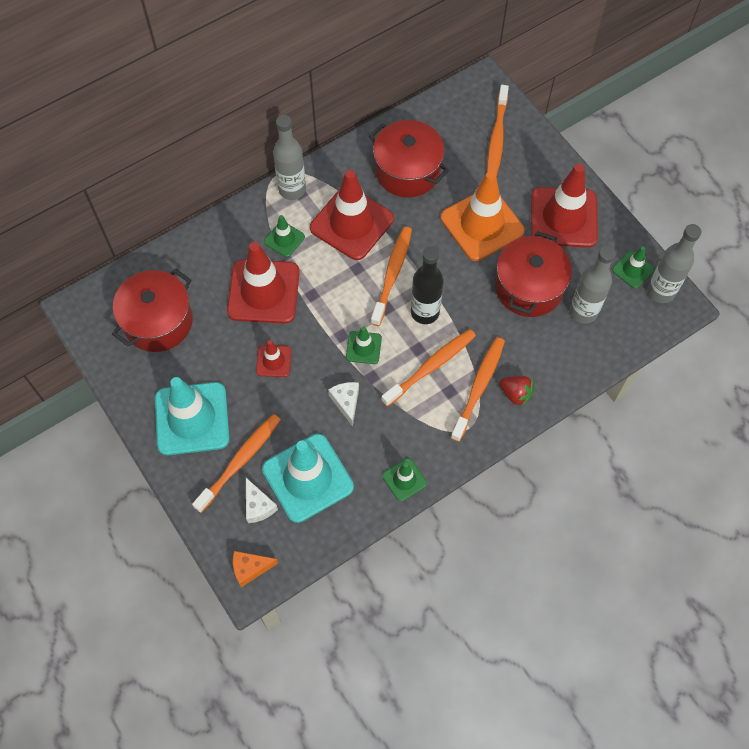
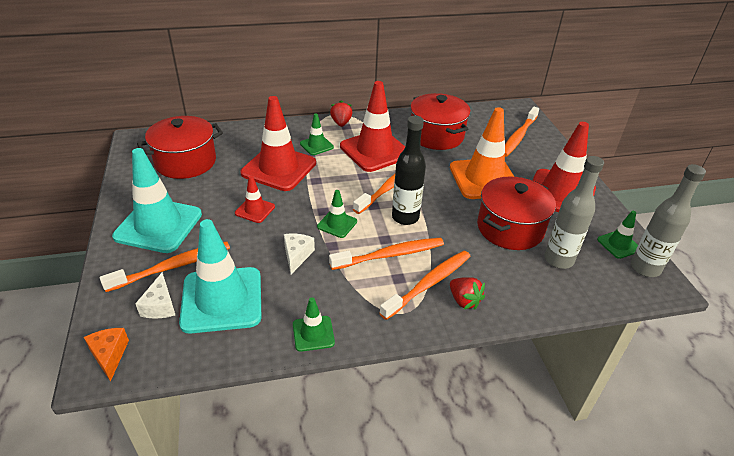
camera: 20 degrees right, 25 degrees down
(250, 568) = (109, 355): orange cheese -> orange cheese turned 60 degrees clockwise
(292, 189) = (341, 123): grey bottle -> red strawberry

